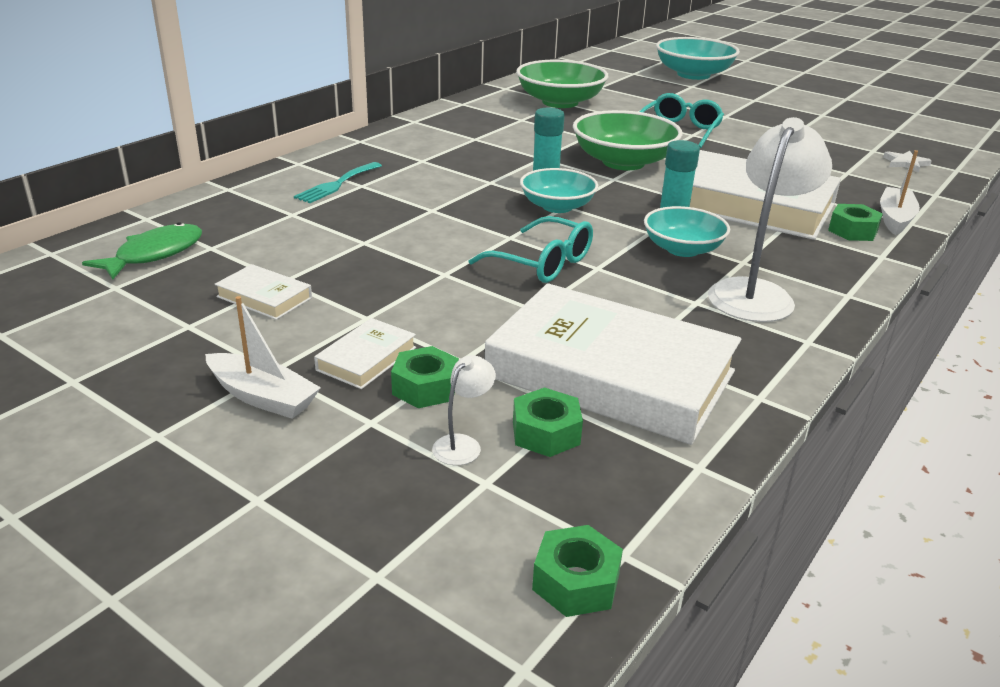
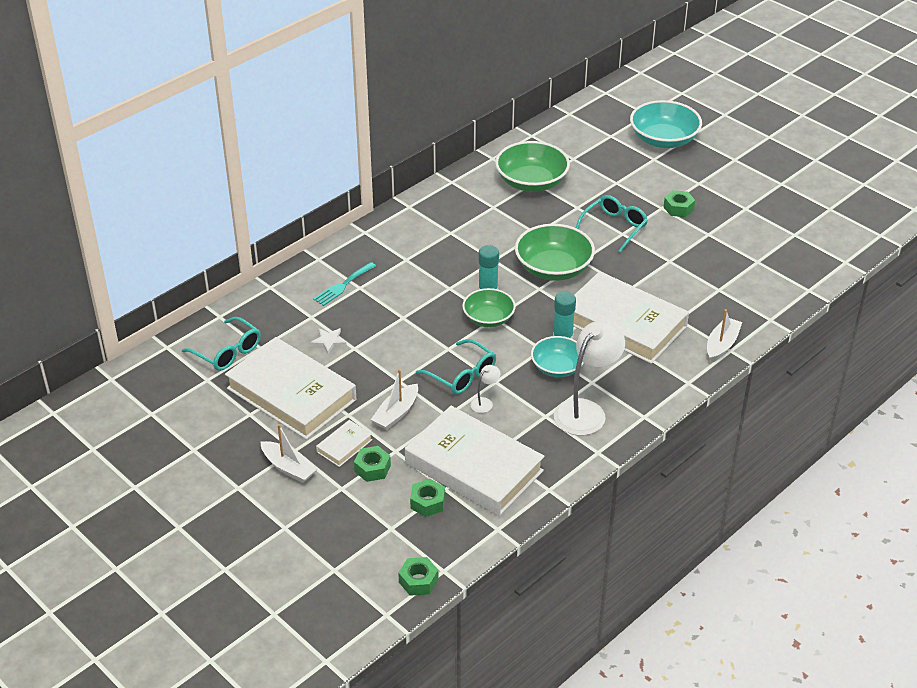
camera: 10 degrees right, 10 degrees up
(154, 254) = (227, 352): green fish -> turquoise glasses
(264, 297) = (291, 394): white book -> white book, size x2.39
(450, 312) = (396, 413): none -> white boat
(463, 444) = (384, 506): white lamp -> white lamp (485, 402)
(557, 206) = (488, 318): turquoise bowl -> green bowl
(852, 231) = (683, 356): green nut -> green nut (678, 208)
(905, 163) = (773, 280): white star -> white star (329, 341)

